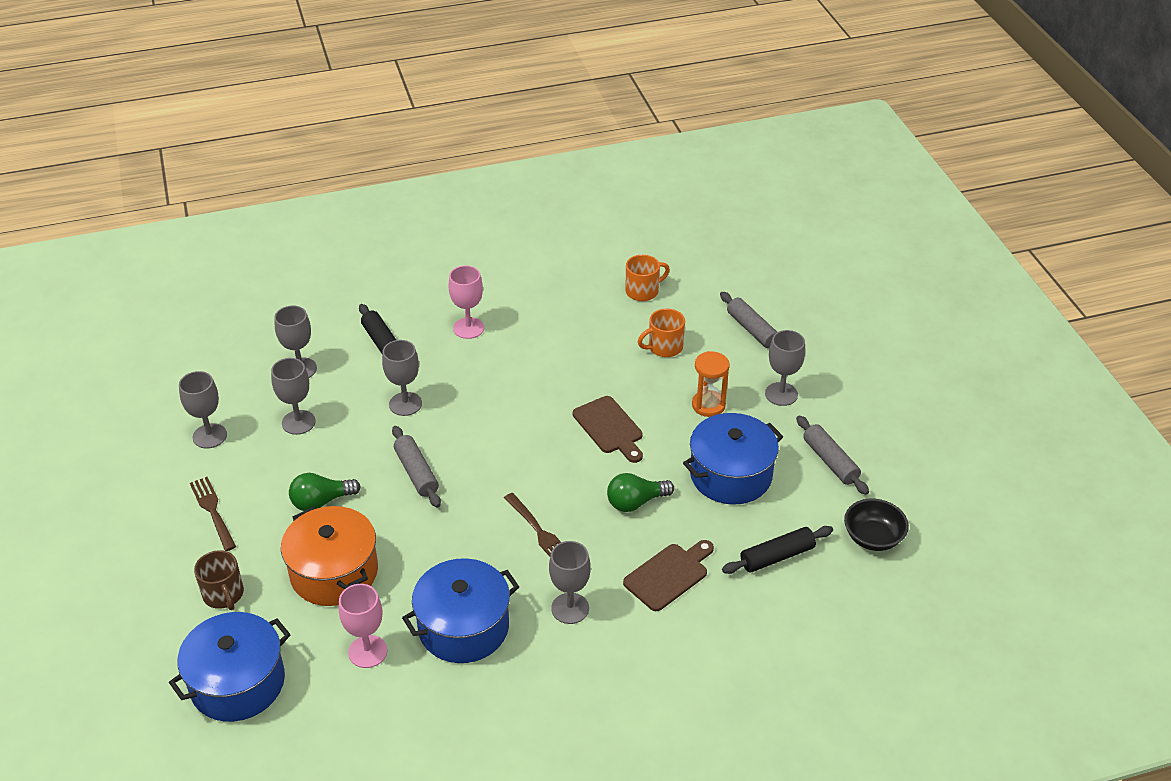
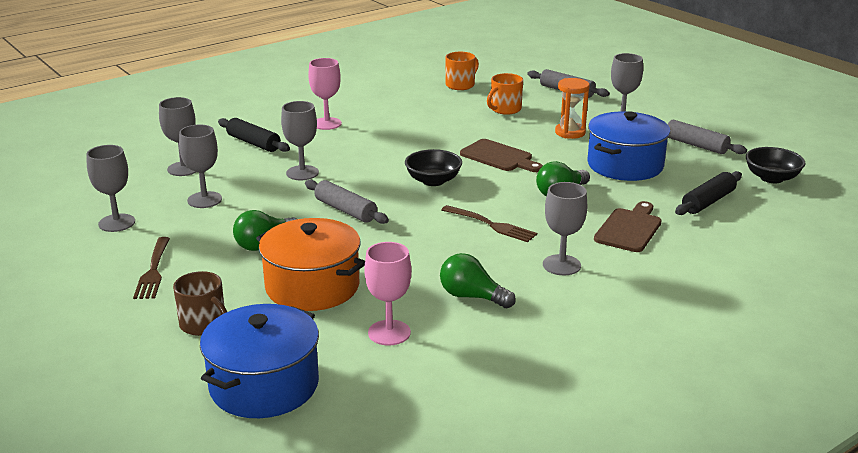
camera: 20 degrees left, 15 degrees down
(213, 511) = (153, 270): brown fork -> brown fork turned 135 degrees counterclockwise
(463, 627) = (472, 297): blue pot -> green light bulb
(522, 449) = (433, 181): none -> black bowl

